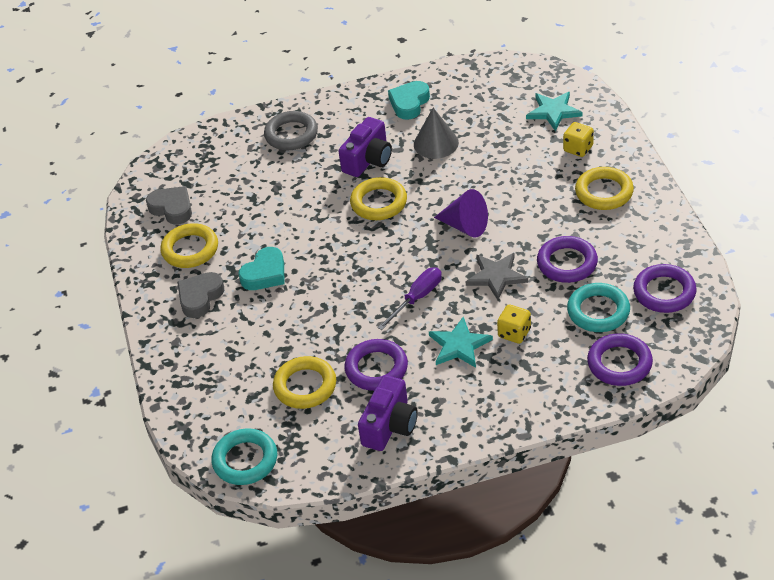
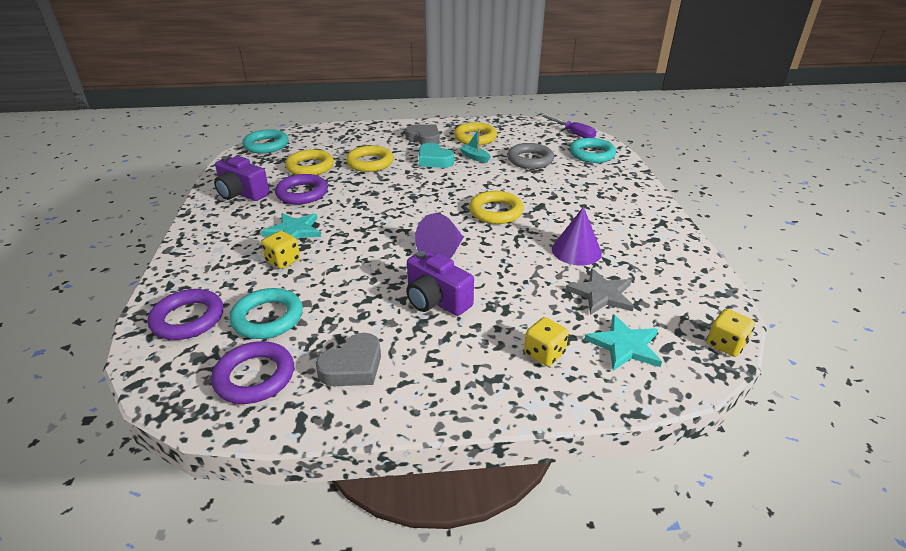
camera: 95 degrees right, 10 degrees down
(172, 208) = (522, 134): grey heart -> grey heart (353, 366)
(226, 146) = (592, 154): none -> turquoise ring
(251, 240) = (475, 157): none -> turquoise boat
(291, 134) = (603, 180): grey ring -> grey ring (530, 160)
(368, 160) = (558, 212): purple camera -> purple camera (436, 300)
(409, 103) = (646, 242): turquoise heart -> none
(417, 298) = (364, 217): purple screwdriver -> purple screwdriver (573, 133)
(436, 143) = (576, 251): grey cone -> purple cone
(496, 276) = (362, 261): grey star -> grey star (601, 294)
(534, 67) = (725, 345): none -> yellow dice
(567, 263) = (351, 309): purple ring -> none
(604, 192) = (453, 361): yellow ring -> yellow ring (370, 162)

